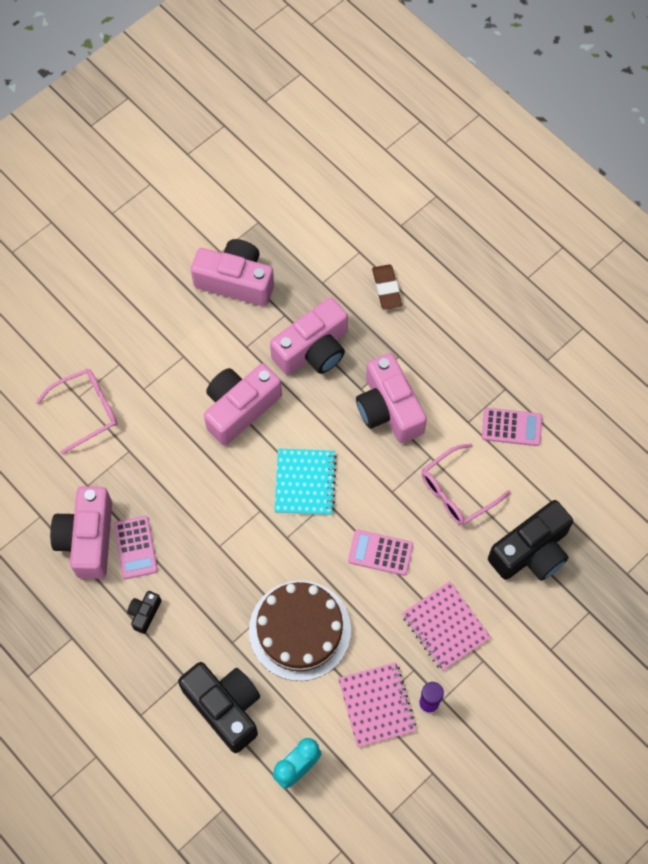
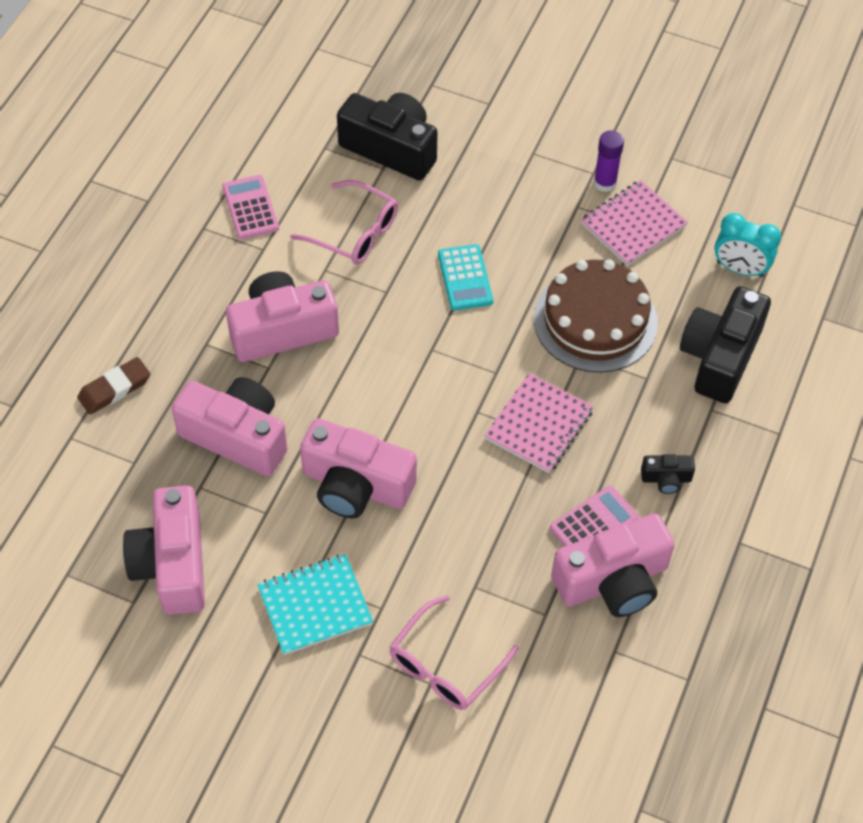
camera: 115 degrees left, 10 degrees down
(85, 411) = (446, 664): pink glasses -> pink glasses turned 90 degrees counterclockwise
(305, 483) = (419, 379): turquoise notebook -> turquoise notebook (315, 606)
(380, 552) = (465, 278): pink calculator -> turquoise calculator
(388, 409) = (282, 330): pink camera -> pink camera turned 150 degrees counterclockwise
(445, 627) = (515, 195): pink notebook -> pink notebook (539, 425)

